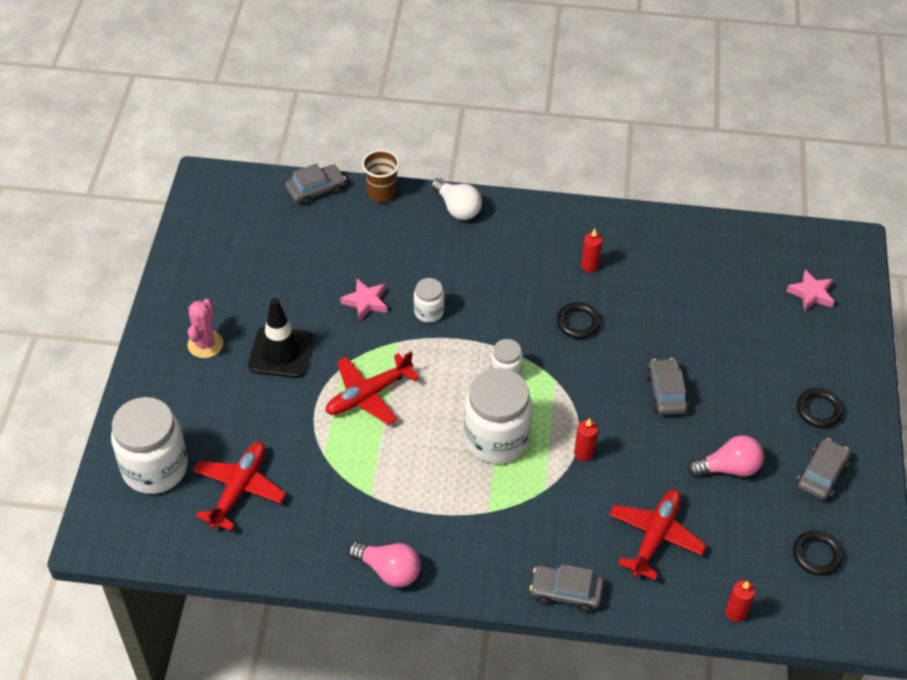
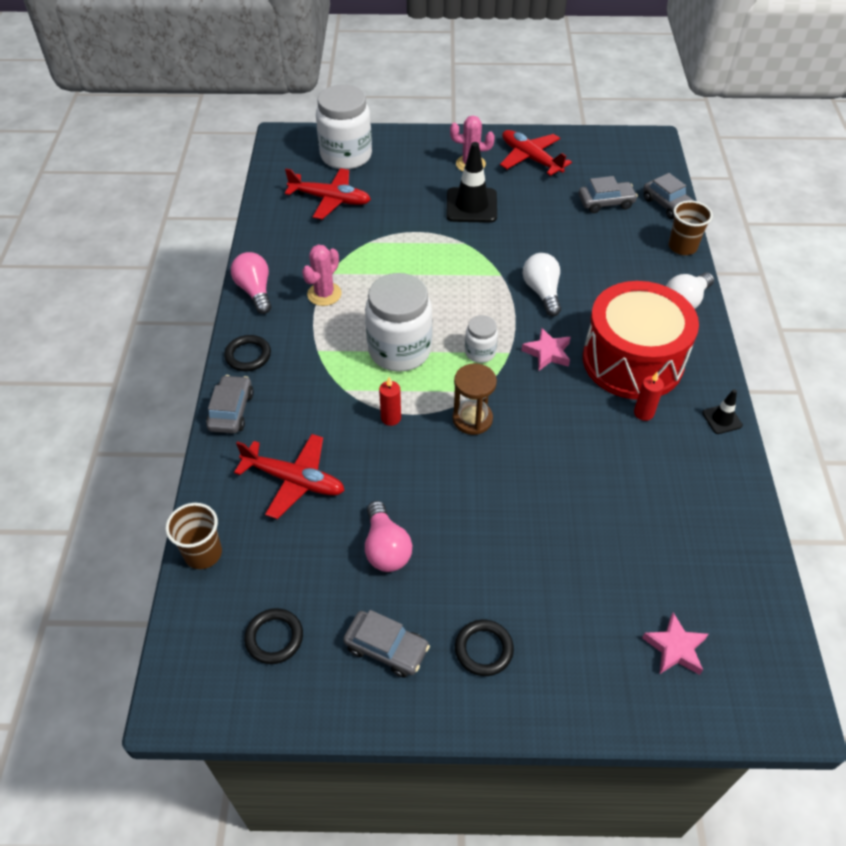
camera: 85 degrees right, 0 degrees up
(366, 302) = (542, 249): pink star -> pink star (547, 353)
(369, 395) = (436, 262): red plane -> red plane (530, 159)
(388, 570) = (255, 291): pink light bulb -> pink light bulb turned 135 degrees clockwise
(404, 502) = (324, 294): none -> pink cactus
(429, 312) = (542, 292): white jar -> white light bulb
(527, 261) = (632, 360): none -> red drum
(578, 322) = (559, 406): black ring -> black ring (248, 355)
(589, 389) = (472, 419): none -> brown hourglass
(599, 216) = (722, 419): none -> black traffic cone
(666, 392) = (480, 487): grey car -> grey car (606, 202)
(735, 613) = (203, 553): red candle -> brown cup

